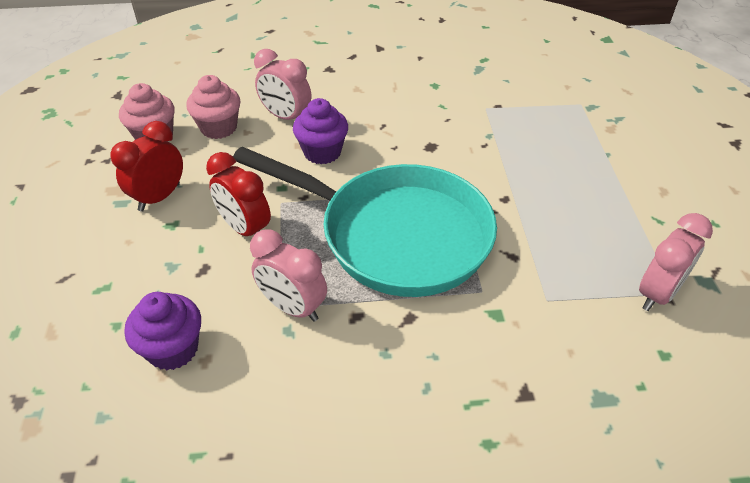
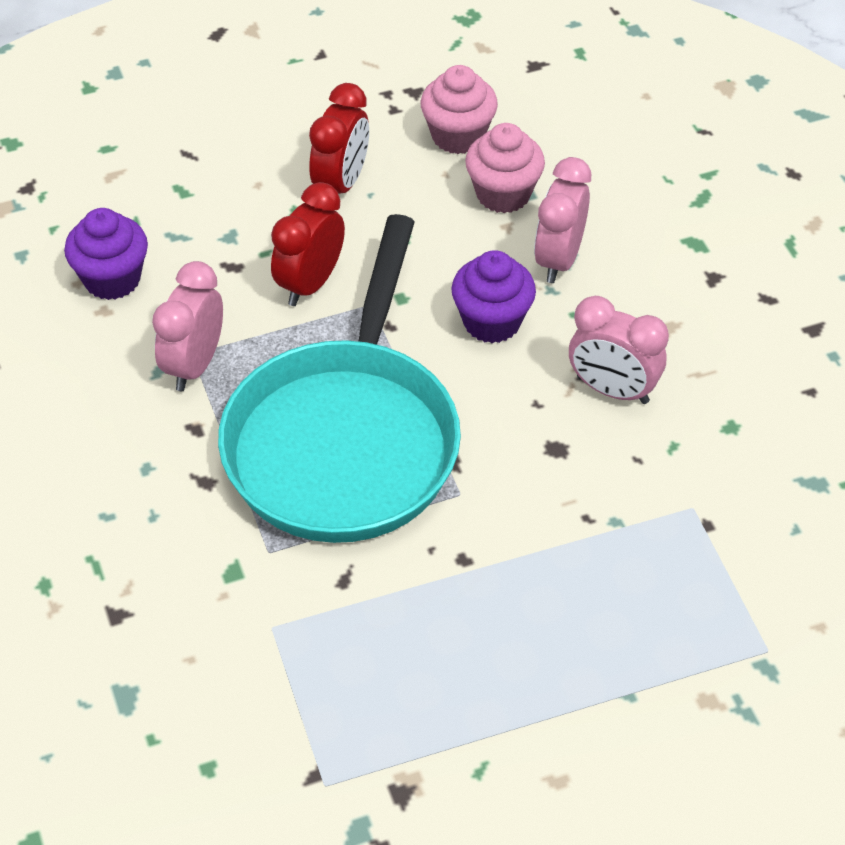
camera: 75 degrees right, 5 degrees up
(159, 197) = (341, 184): red clock -> red clock turned 90 degrees clockwise
(657, 293) = (317, 762): pink clock -> pink clock (612, 390)

